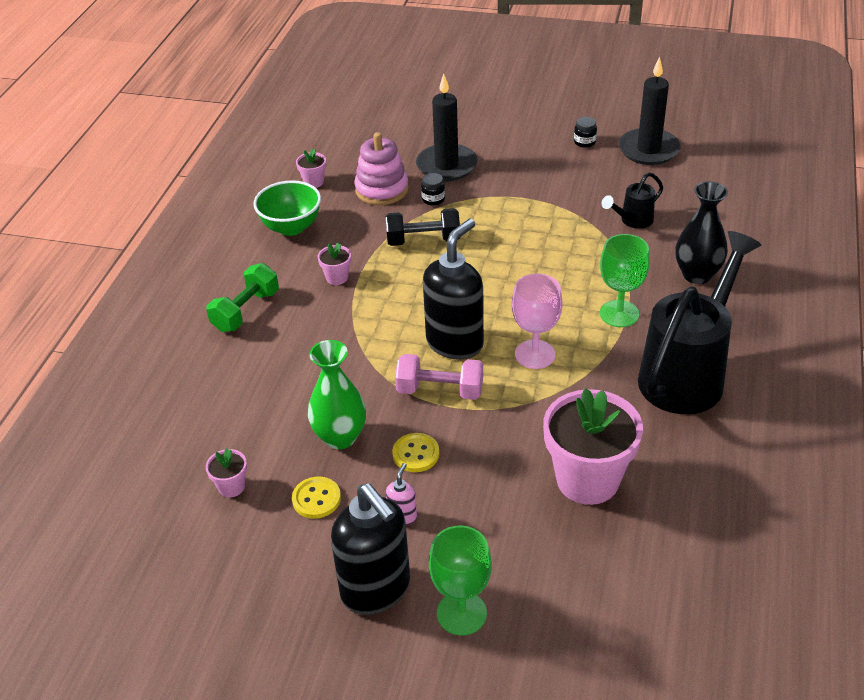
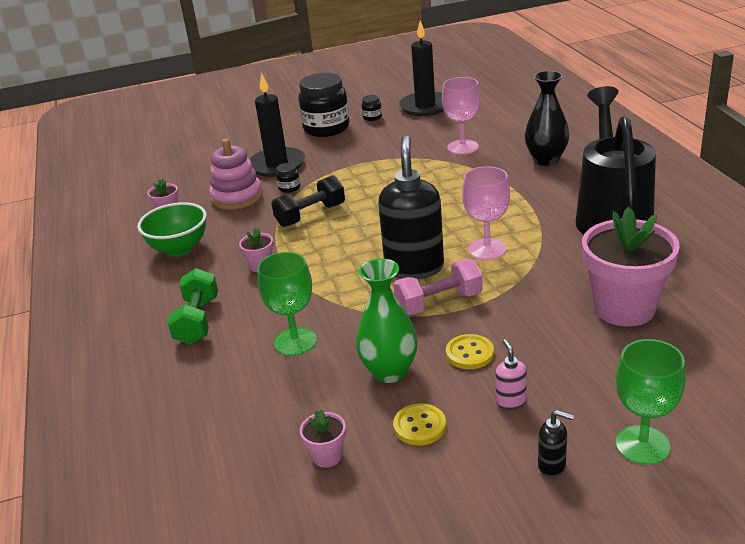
camera: 30 degrees left, 10 degrees down
(376, 590) = (552, 466): black soap dispenser -> black soap dispenser, size x0.42
(529, 138) = (326, 128): none -> black jar
(619, 314) = (519, 201): green goblet -> green goblet (295, 342)
(632, 221) = (462, 147): black watering can -> pink goblet

